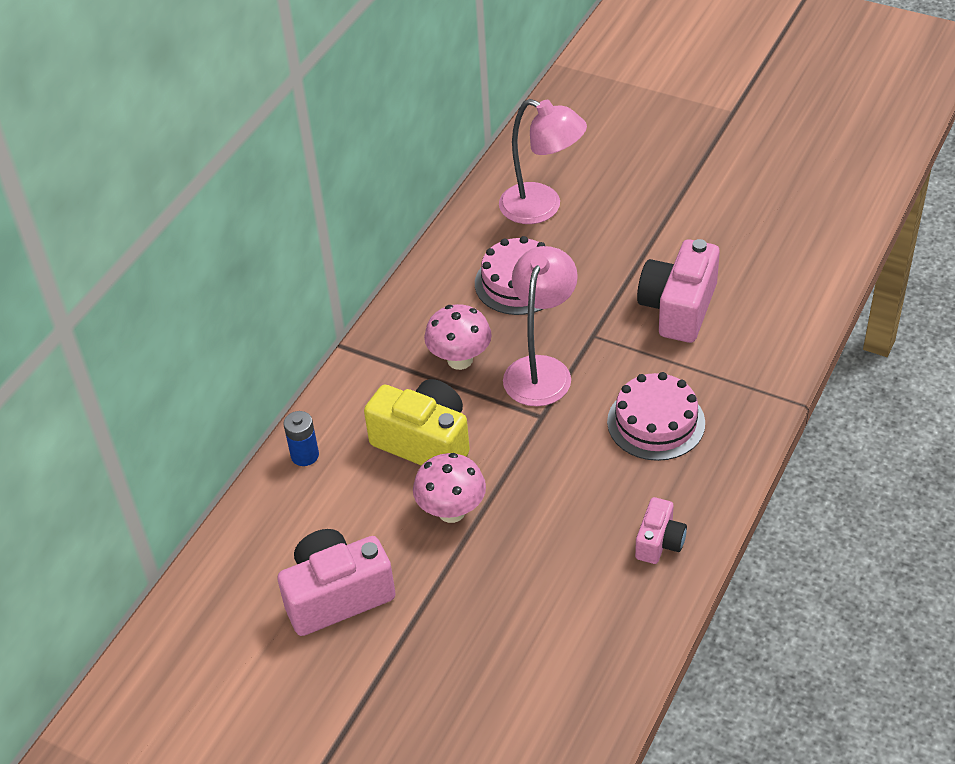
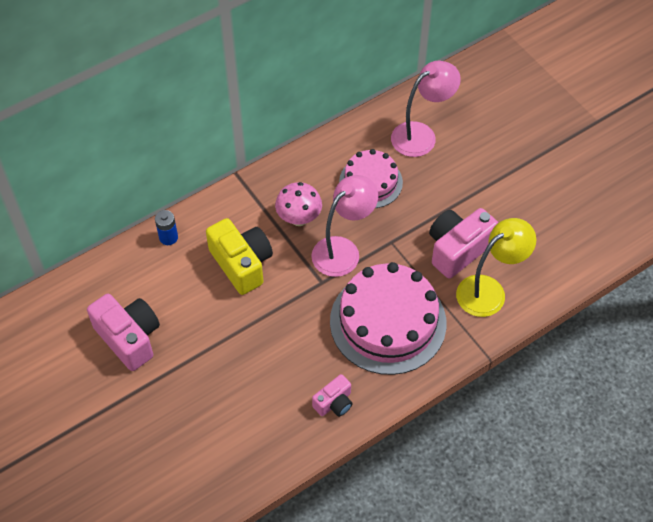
camera: 25 degrees right, 10 degrees up
(337, 596) = (129, 338): pink camera -> pink camera turned 45 degrees clockwise
(451, 511) = (227, 318): pink mushroom -> none
(542, 208) = (421, 135): pink lamp -> pink lamp turned 90 degrees counterclockwise
(656, 422) = (388, 322): pink cake -> pink cake, size x1.70
(748, 334) = (489, 290): none -> yellow lamp

